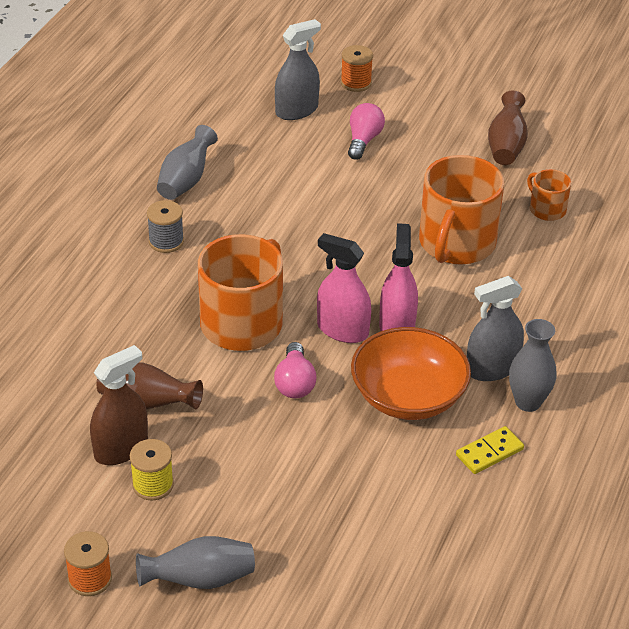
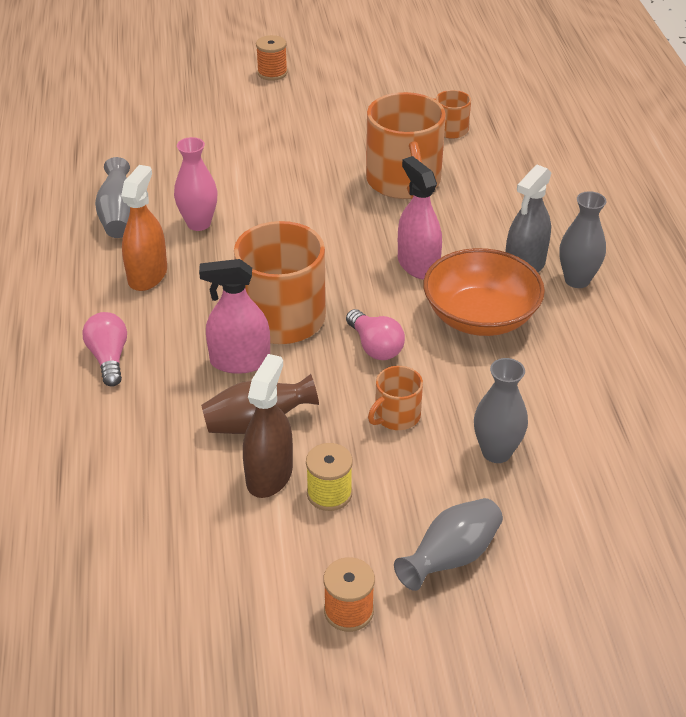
camera: 30 degrees left, 0 degrees up
(166, 241) = (147, 275): grey spool -> orange spray bottle
(244, 212) = (198, 223): none -> pink vase
(259, 448) = (396, 416): none -> orange mug
(296, 110) = (170, 126): grey spray bottle -> none
(313, 516) = (496, 452): none -> grey vase
(342, 330) = (375, 286): pink spray bottle -> pink spray bottle (240, 361)
(356, 83) = (203, 88): orange spool -> orange spool (272, 73)
(363, 140) = (251, 130): pink light bulb -> pink light bulb (109, 358)
(489, 452) = (586, 332): yellow domino -> none
(506, 146) = (373, 94): brown vase -> none

